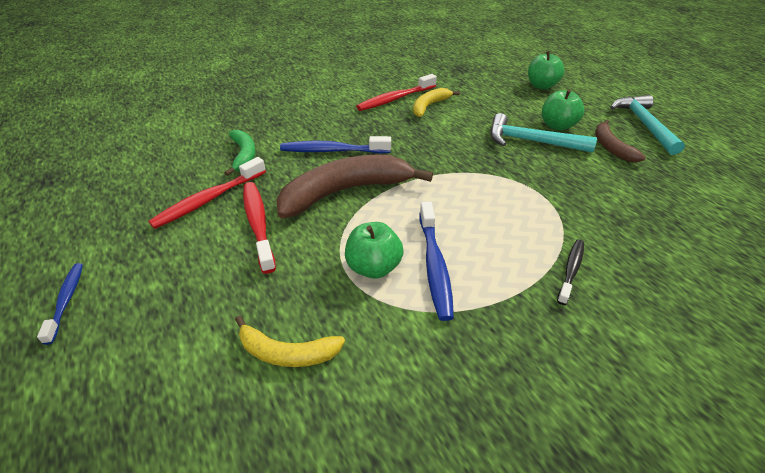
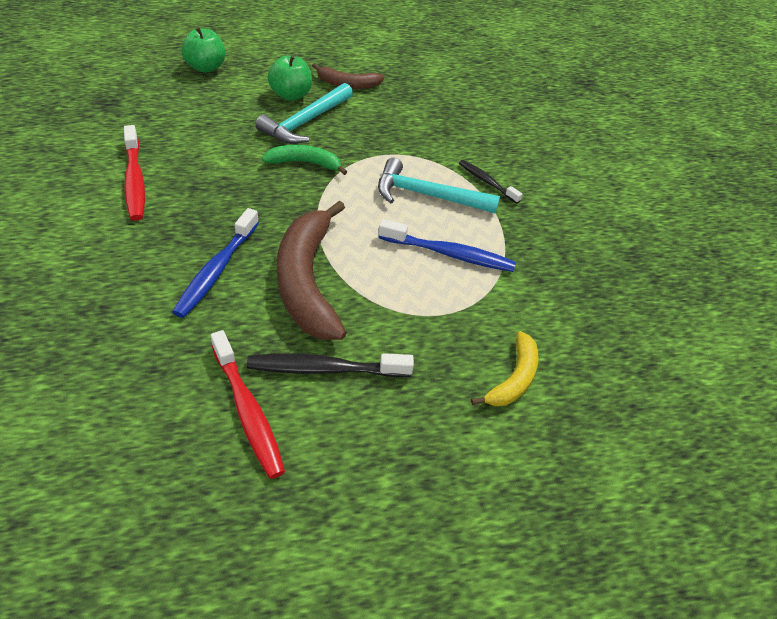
camera: 75 degrees left, 5 degrees up
(66, 300) = (375, 575): blue toothbrush -> none
(244, 155) = (164, 359): green banana -> green banana (305, 163)
(258, 224) = (325, 369): red toothbrush -> black toothbrush
(373, 267) = (435, 294): green apple -> none
(429, 106) = (178, 160): yellow banana -> none
(643, 124) = (326, 50): turquoise hammer -> turquoise hammer (427, 195)

